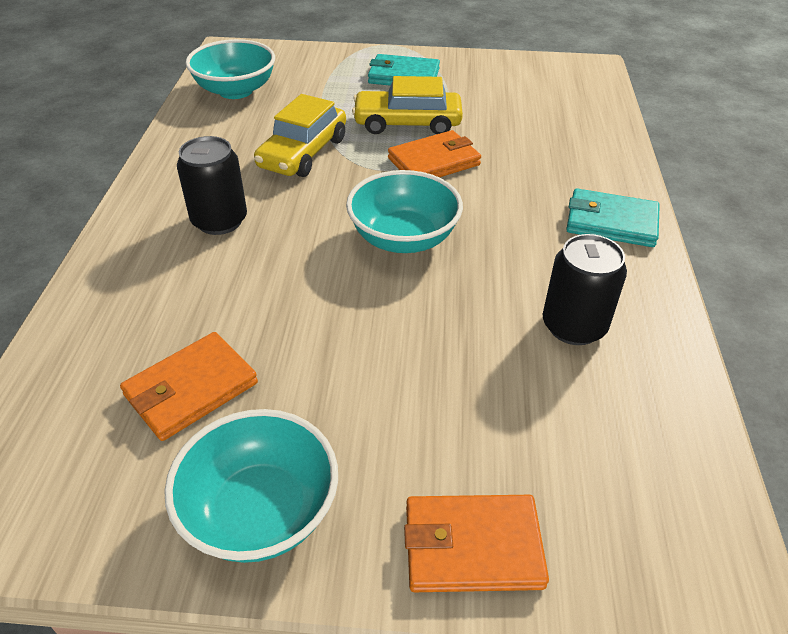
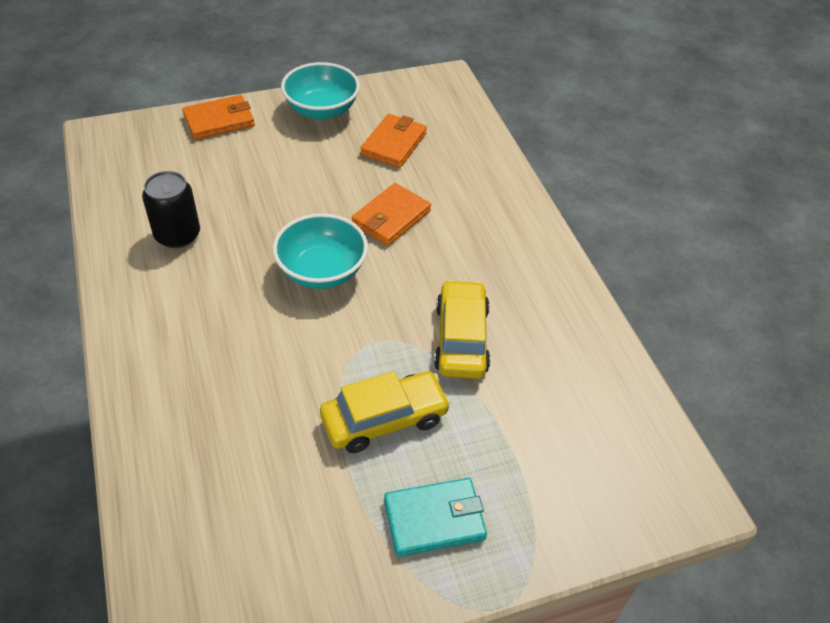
camera: 155 degrees right, 5 degrees up
(219, 221) = (471, 246): black can -> none
(235, 90) = (604, 413): turquoise bowl -> none
(434, 162) = (331, 366): orange wallet -> orange wallet (391, 217)
(611, 222) = (148, 338): turquoise wallet -> none

